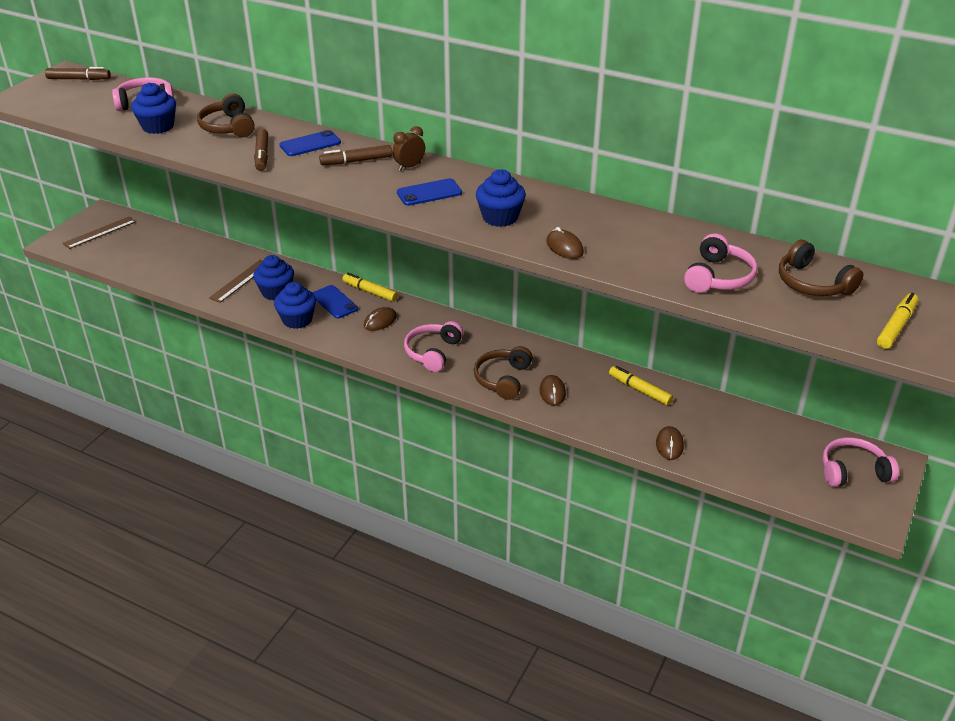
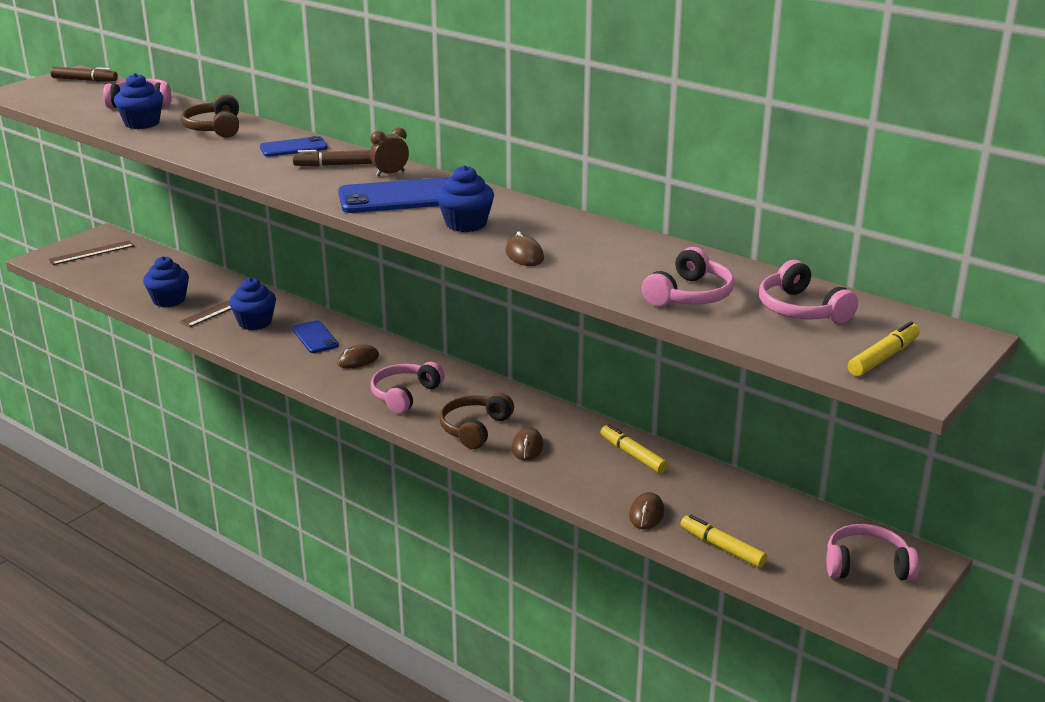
camera: 10 degrees right, 10 degrees down
(262, 155) = (237, 154): brown marker -> none
(297, 320) = (266, 350): blue cupcake -> blue cupcake (169, 300)
(370, 292) = (359, 331): yellow marker -> yellow marker (722, 547)
(429, 193) = (399, 197): blue phone -> blue phone, size x1.68
(812, 283) = (801, 309): brown headphones -> pink headphones

